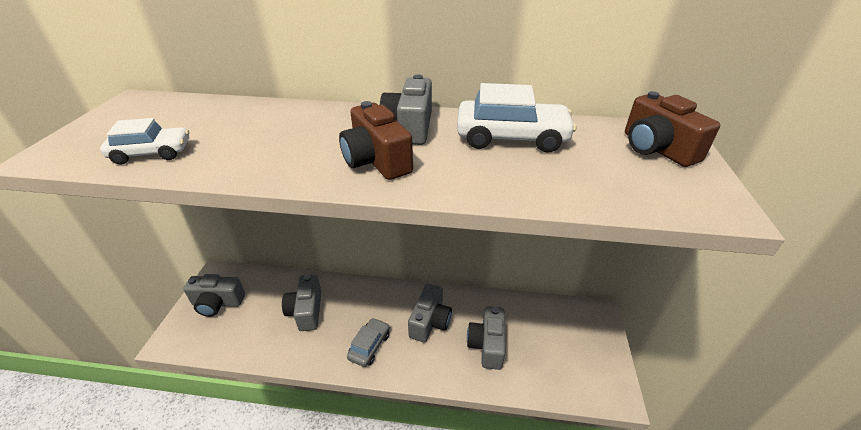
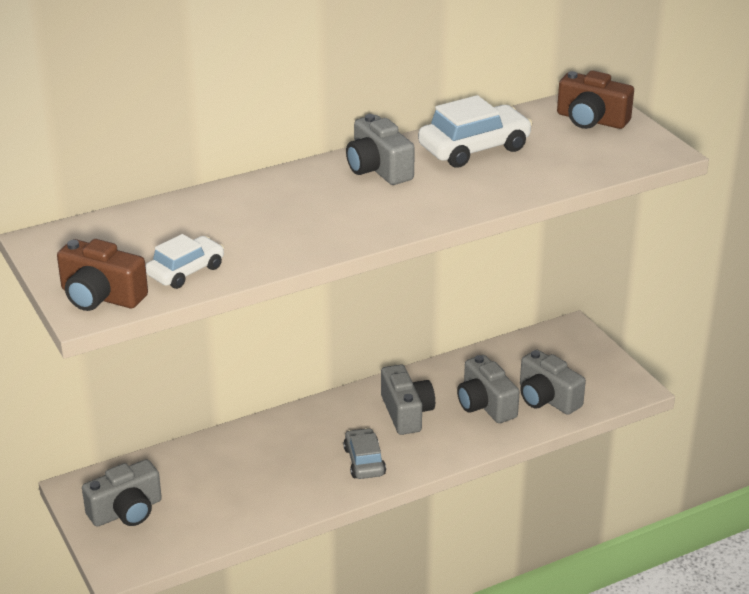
camera: 35 degrees left, 5 degrees down
(306, 311) = (252, 467): grey camera -> grey camera (547, 398)
(376, 160) = (392, 205): brown camera -> brown camera (101, 297)

